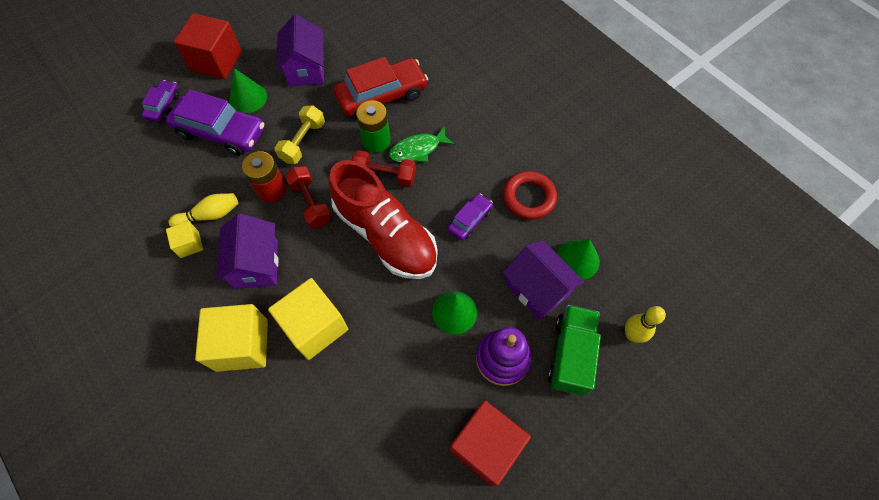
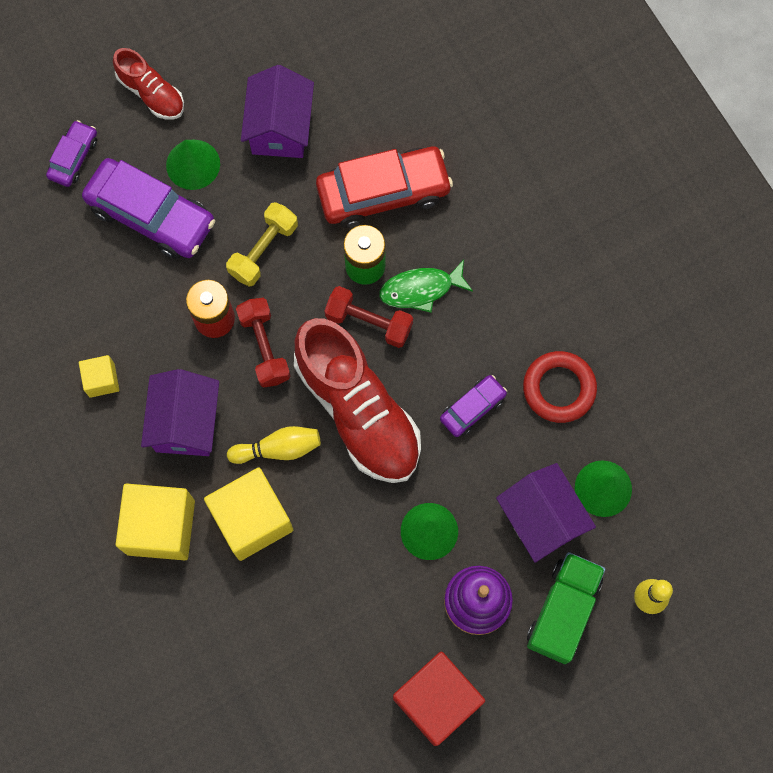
camera: 10 degrees right, 10 degrees up
(210, 215) = (130, 342): yellow bowling pin -> yellow bowling pin (278, 448)
(216, 61) = (151, 93): red cube -> red shoe

